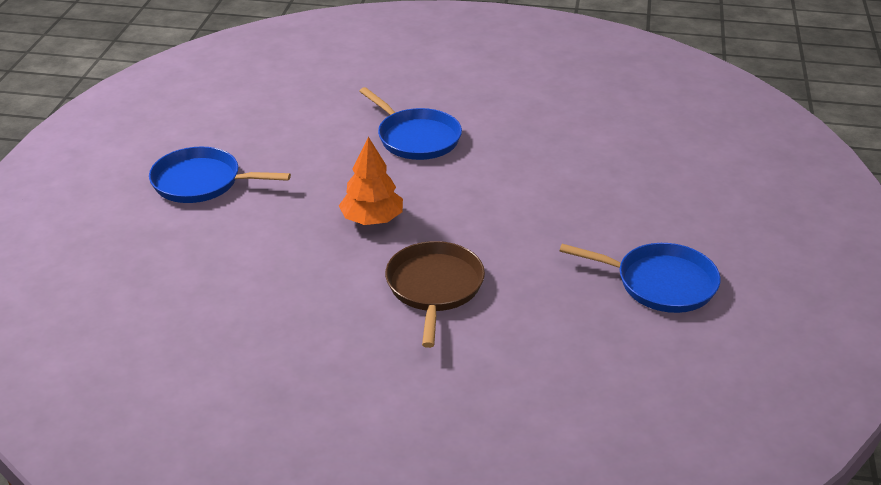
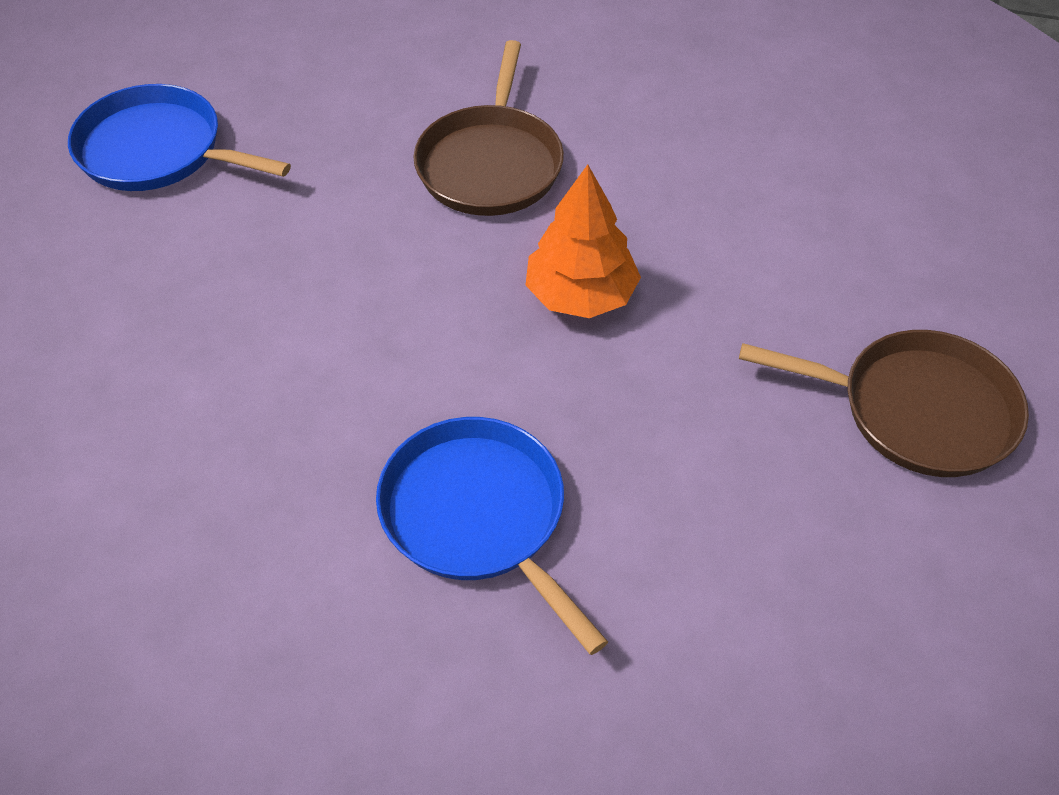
camera: 175 degrees left, 15 degrees up
(201, 182) = (917, 410): blue pan -> brown pan

